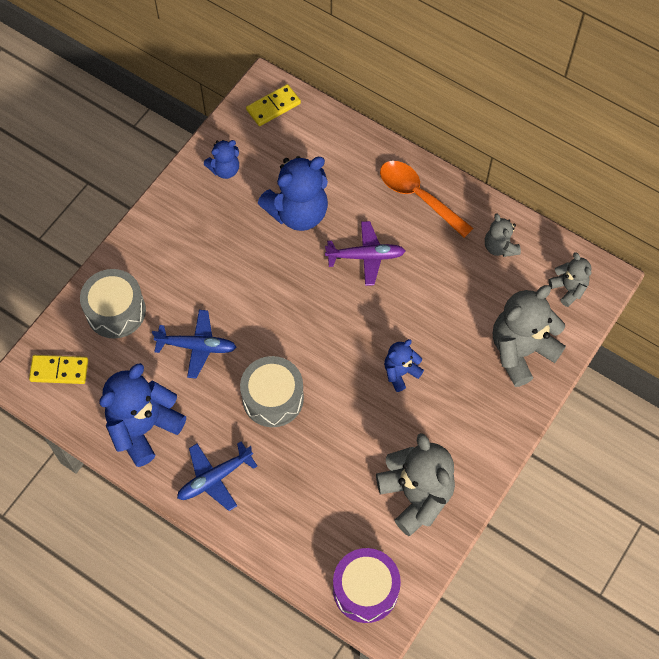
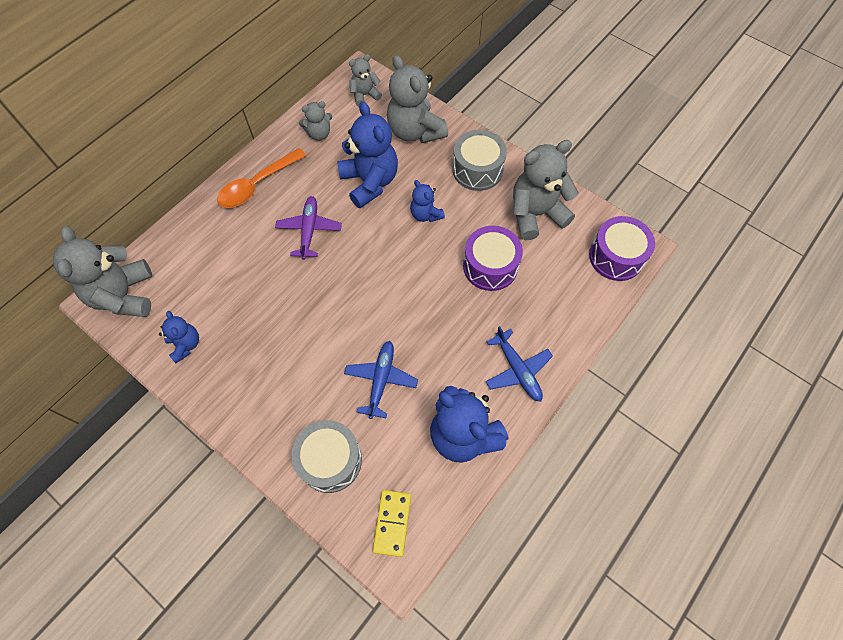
camera: 85 degrees left, 0 degrees up
(273, 106) = (124, 295): yellow domino -> grey teddy bear
(273, 398) = (441, 315): grey drum -> grey drum (477, 170)
(298, 212) = (251, 282): blue teddy bear -> blue teddy bear (370, 182)
(338, 446) = (490, 266): none -> purple drum

